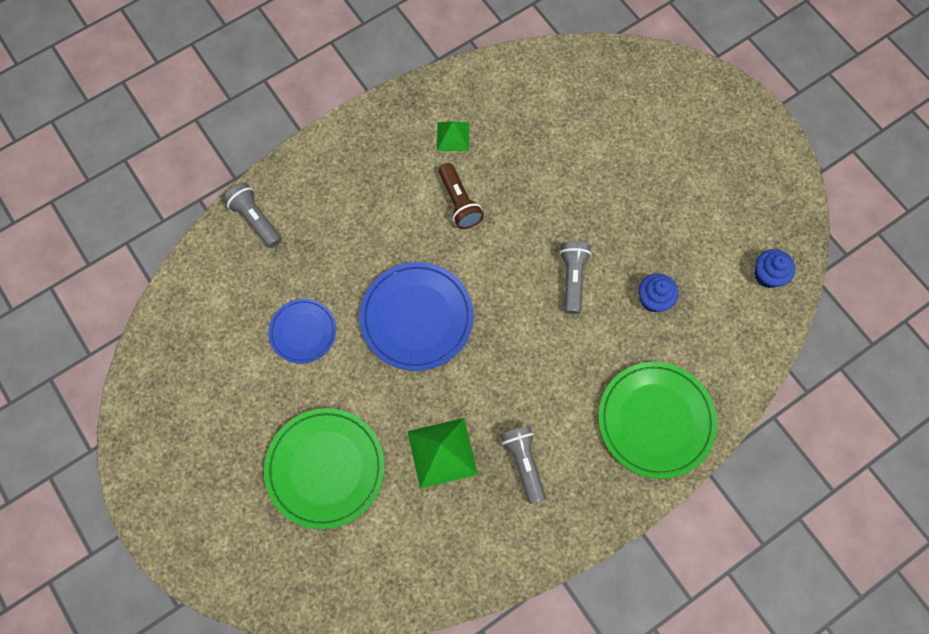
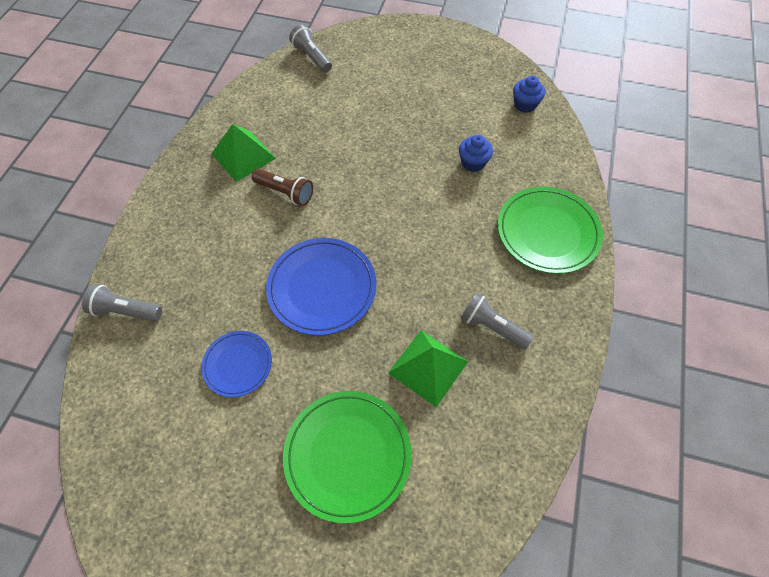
camera: 40 degrees left, 10 degrees down
(453, 136) = (243, 156): green pyramid -> green pyramid, size x1.63
(572, 279) = (409, 186): grey flashlight -> grey flashlight (312, 57)

